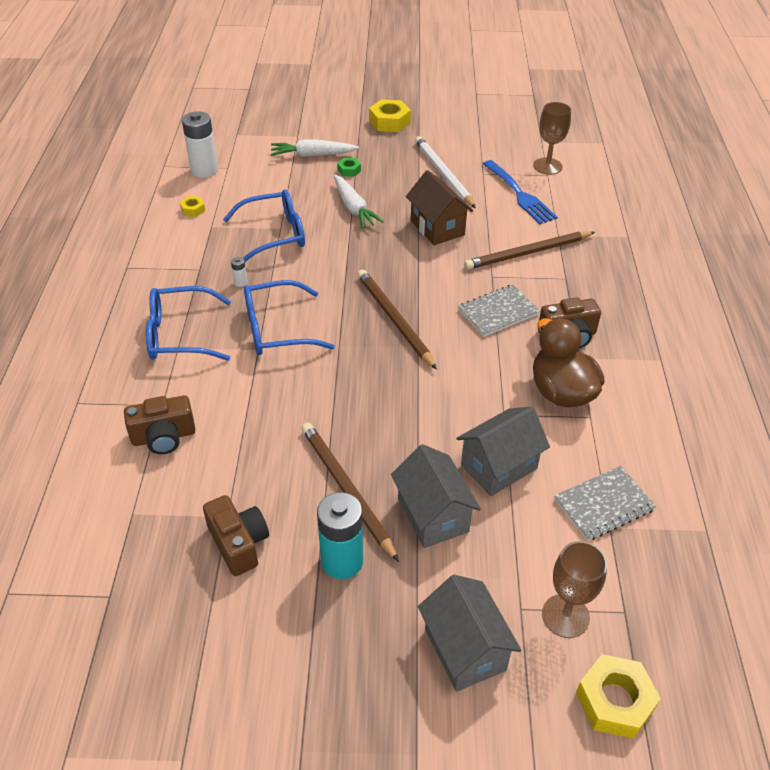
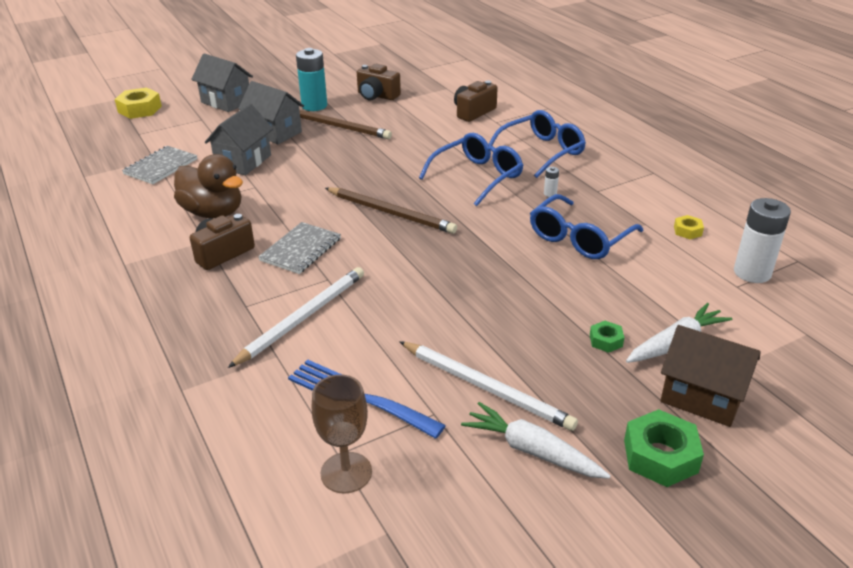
camera: 150 degrees right, 10 degrees down
(354, 208) = (540, 295): white carrot -> white carrot (532, 451)
(389, 122) = (660, 456): yellow nut -> green nut
(437, 228) = (426, 308): brown house -> brown house (702, 397)
(527, 253) = (303, 318): brown pencil -> white pencil
(565, 616) = (174, 123): brown goblet -> none

